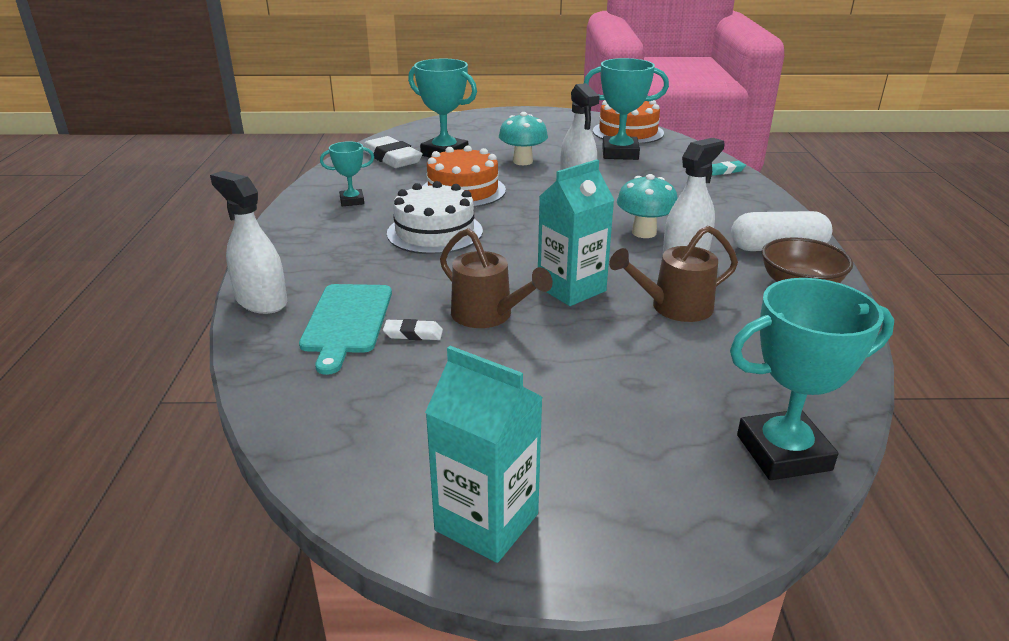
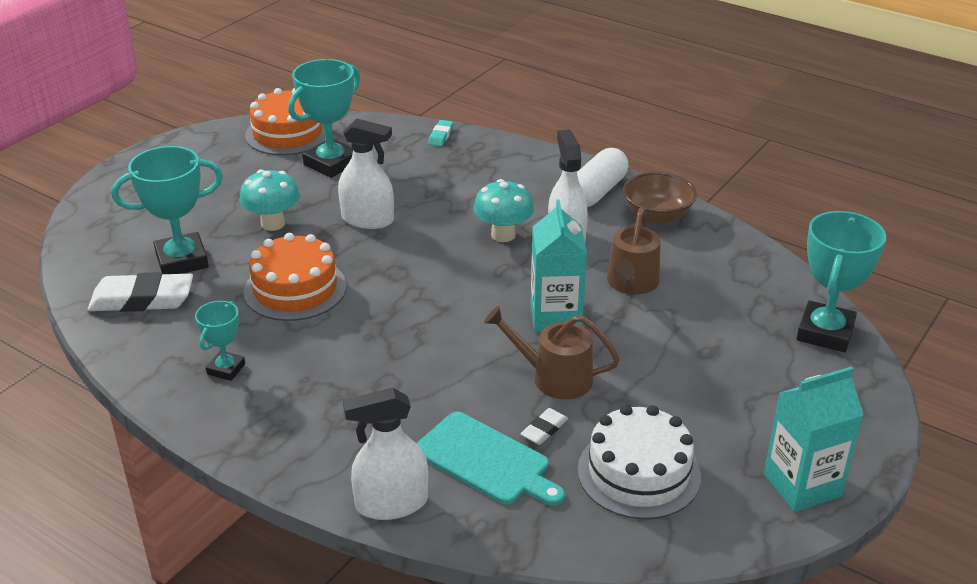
camera: 55 degrees left, 5 degrees up
(435, 232) = (368, 344): white cake -> white cake (639, 473)
(488, 315) = (554, 377): brown watering can -> brown watering can turned 150 degrees counterclockwise

